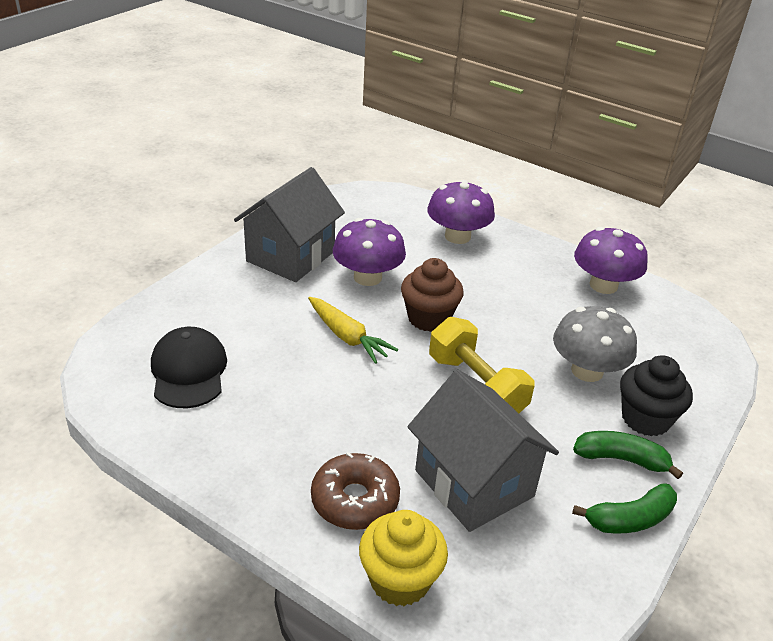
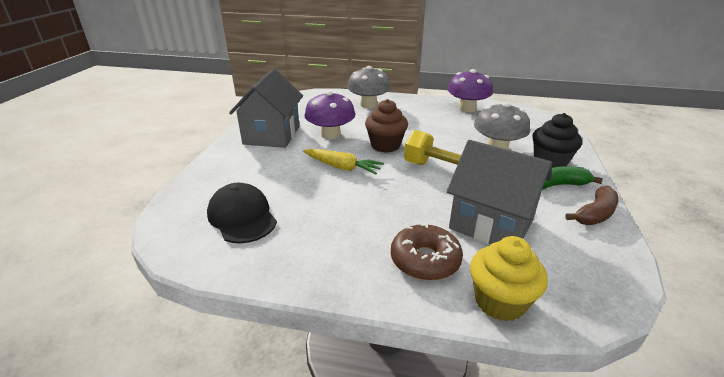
camera: 20 degrees left, 5 degrees down
(457, 236) = (368, 104): purple mushroom -> grey mushroom
(630, 519) = (595, 214): green banana -> brown banana

